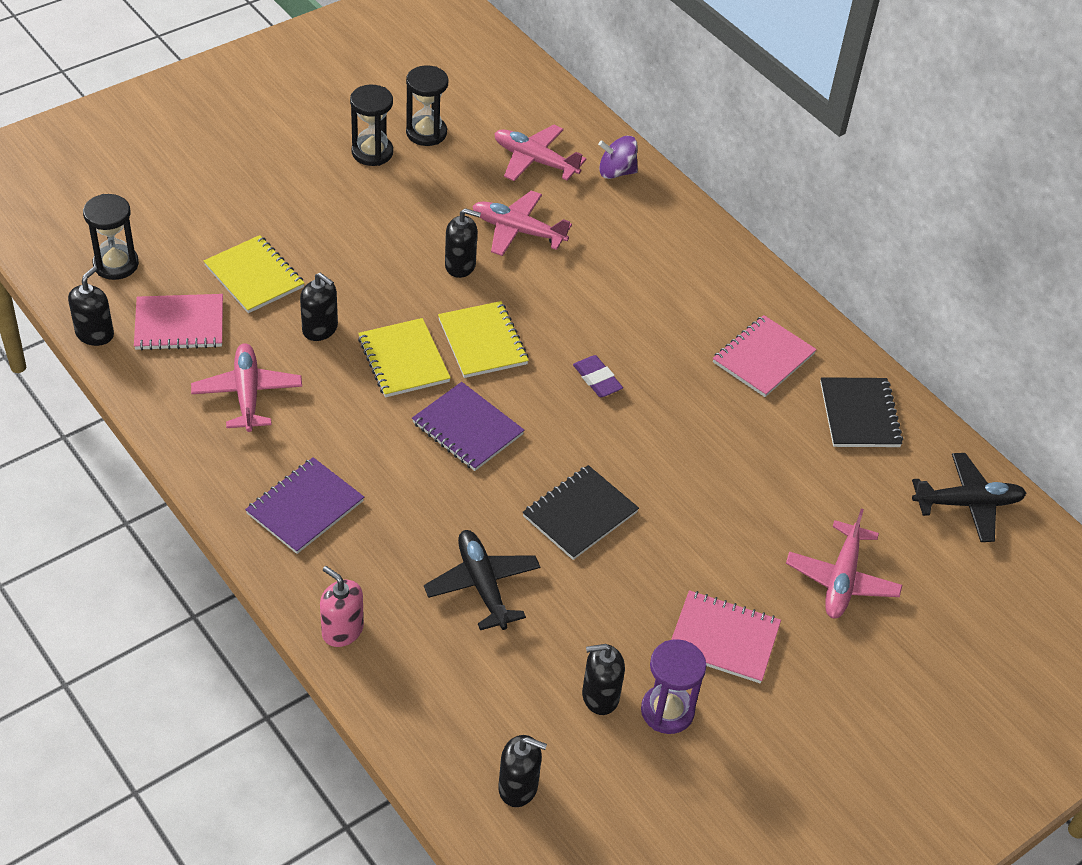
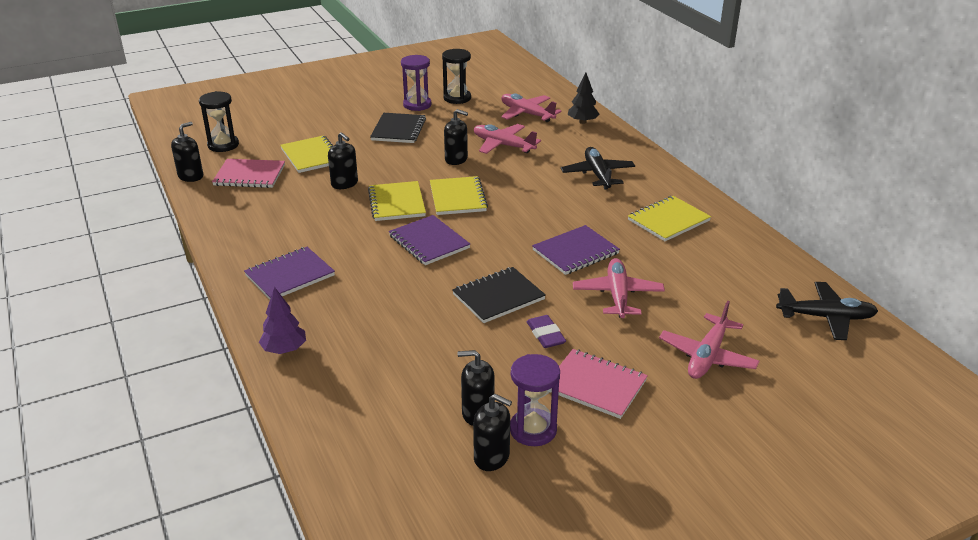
camera: 15 degrees right, 15 degrees down
(247, 394) = (278, 212): pink plane -> pink plane (617, 295)
(342, 630) = (284, 349): pink soap dispenser -> purple tree
(372, 152) = (417, 105): black hourglass -> purple hourglass
(482, 585) = (406, 332): black plane -> black plane (597, 174)
(518, 787) = (385, 469): black soap dispenser -> black soap dispenser (492, 457)
(597, 379) = (536, 223): purple eraser -> purple eraser (545, 334)
(616, 172) = (582, 122): purple spinning top -> black tree
(658, 427) = (575, 252): none -> purple notebook
(763, 358) = (668, 220): pink notebook -> yellow notebook
(859, 414) = (740, 257): black notebook -> black notebook (398, 130)

